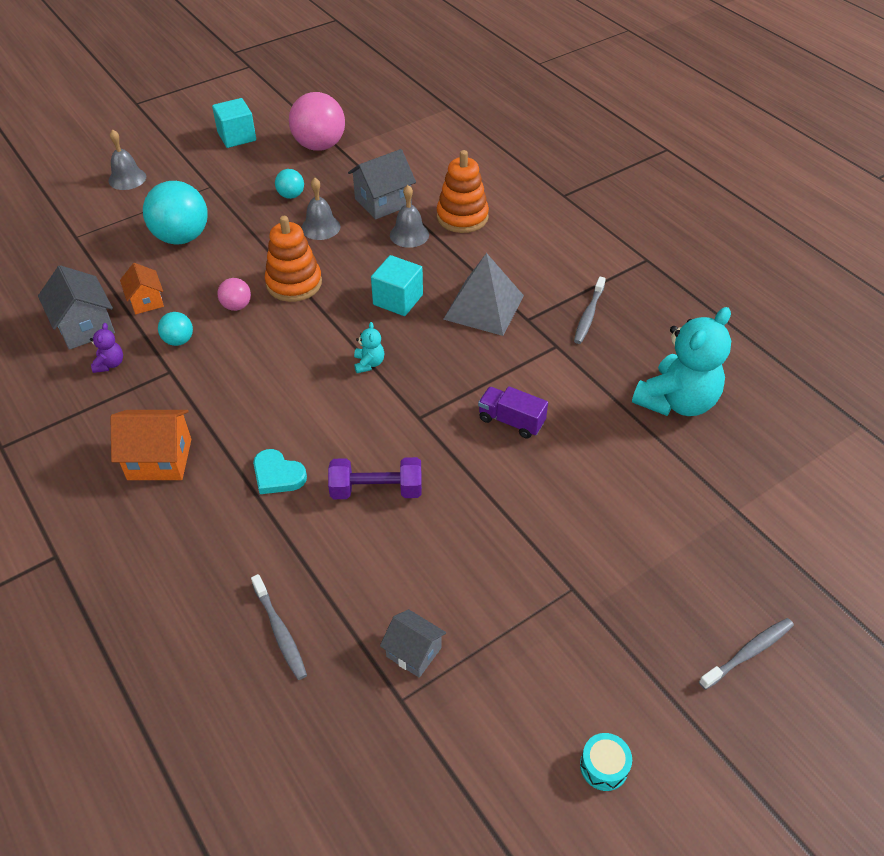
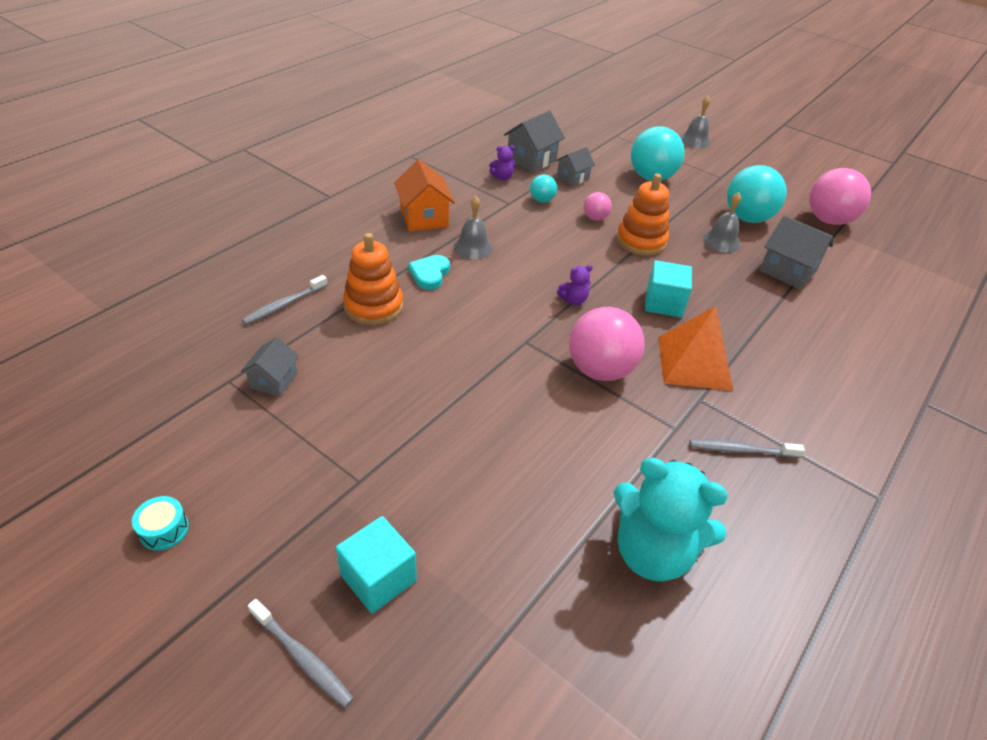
camera: 70 degrees right, 5 degrees down
(146, 301) = (572, 178): orange house -> grey house
(237, 137) = (794, 176): turquoise cube -> turquoise cube (378, 578)
(291, 195) = (747, 218): turquoise ball -> turquoise ball, size x2.03
(369, 363) = (573, 300): turquoise teddy bear -> purple teddy bear
(376, 490) = (433, 330): purple dumbbell -> none
(409, 234) = (756, 295): grey bell -> grey bell (473, 247)
(462, 217) = (814, 327): orange stacking toy -> orange stacking toy (373, 306)
(474, 373) = (600, 370): none -> pink ball
(483, 307) = (694, 362): grey pyramid -> orange pyramid
(511, 421) = (551, 406): purple truck -> none

